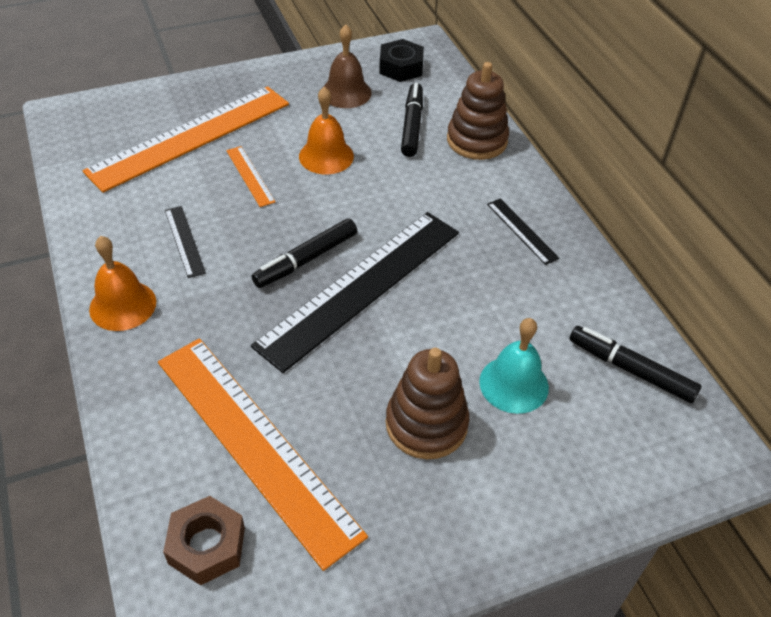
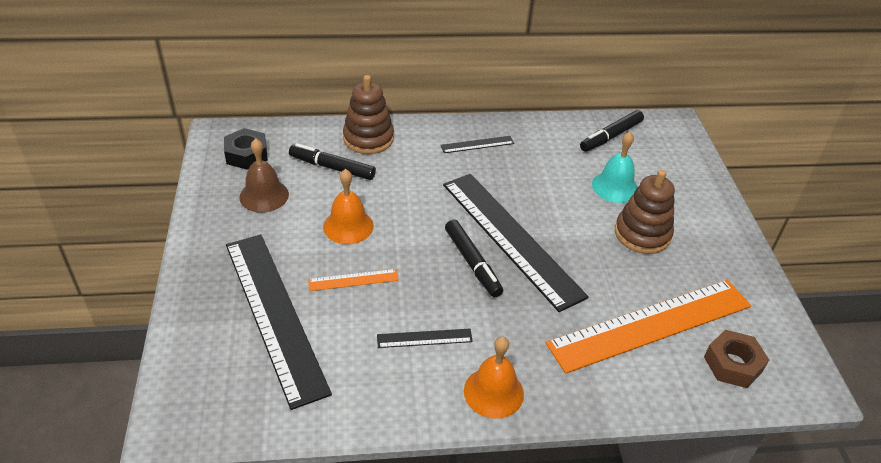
camera: 75 degrees left, 5 degrees down
(190, 137) = (274, 314): orange ruler -> black ruler

